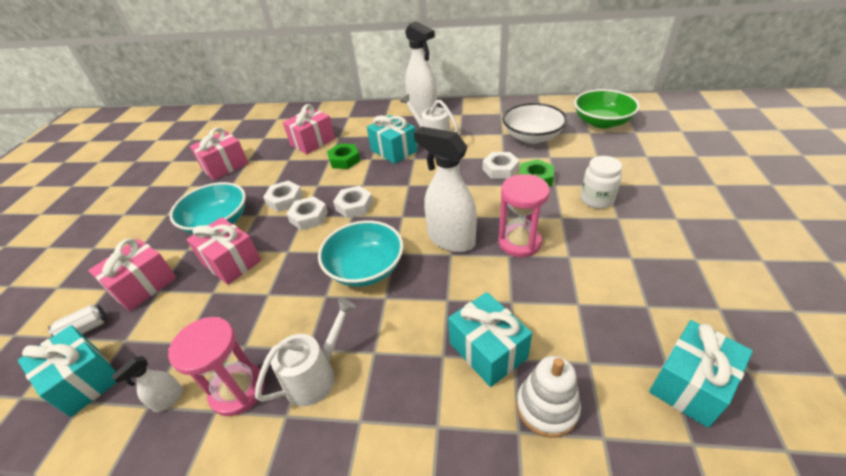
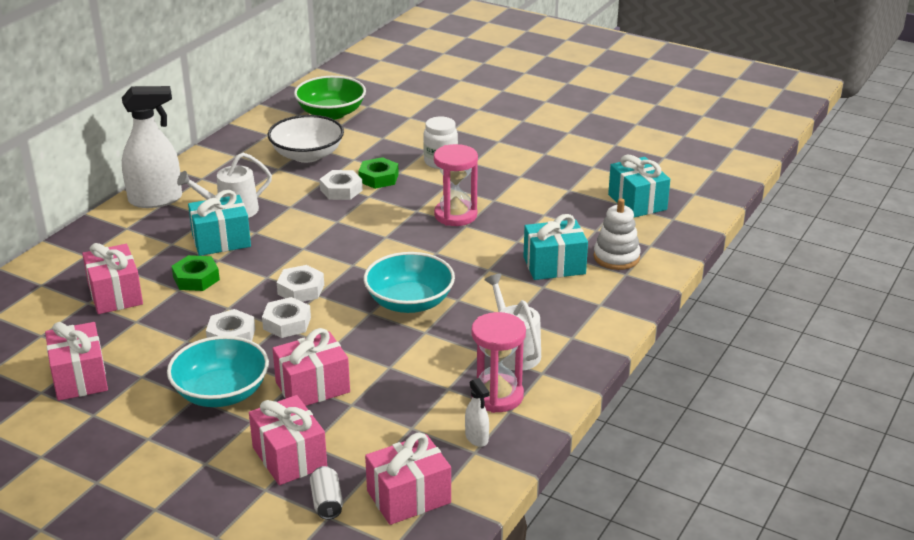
camera: 70 degrees left, 10 degrees down
(84, 381) = (408, 497): turquoise gift -> pink gift
(451, 239) = (416, 247): white spray bottle -> none

